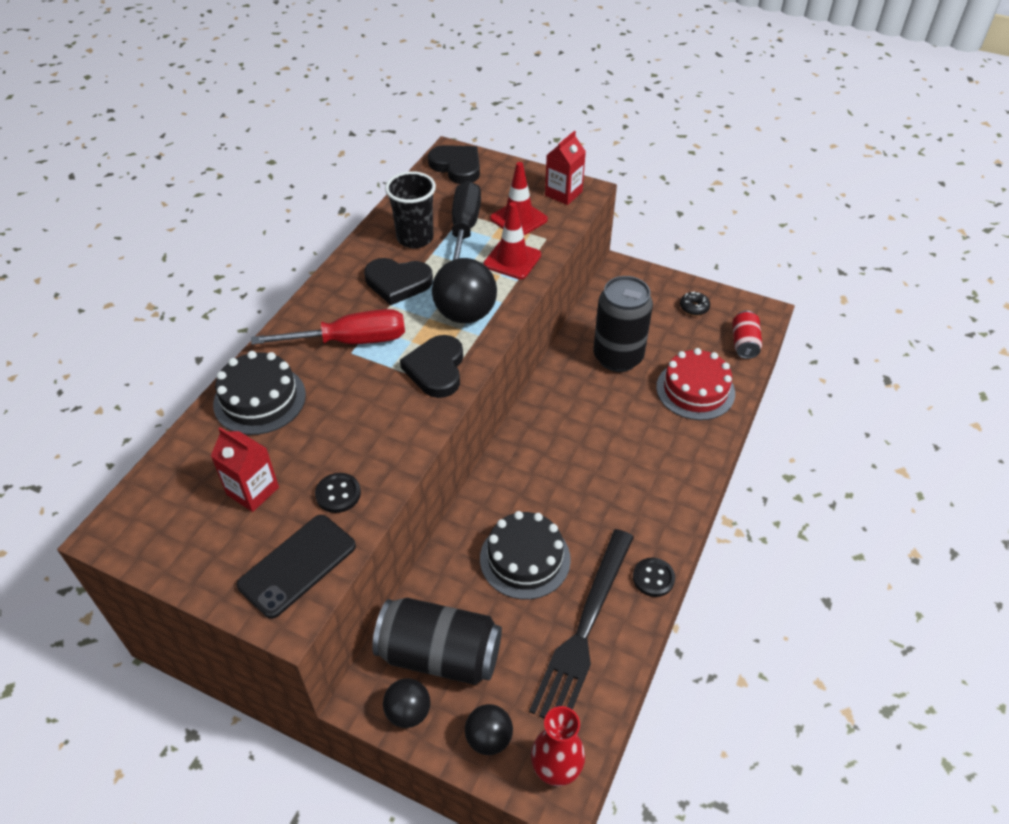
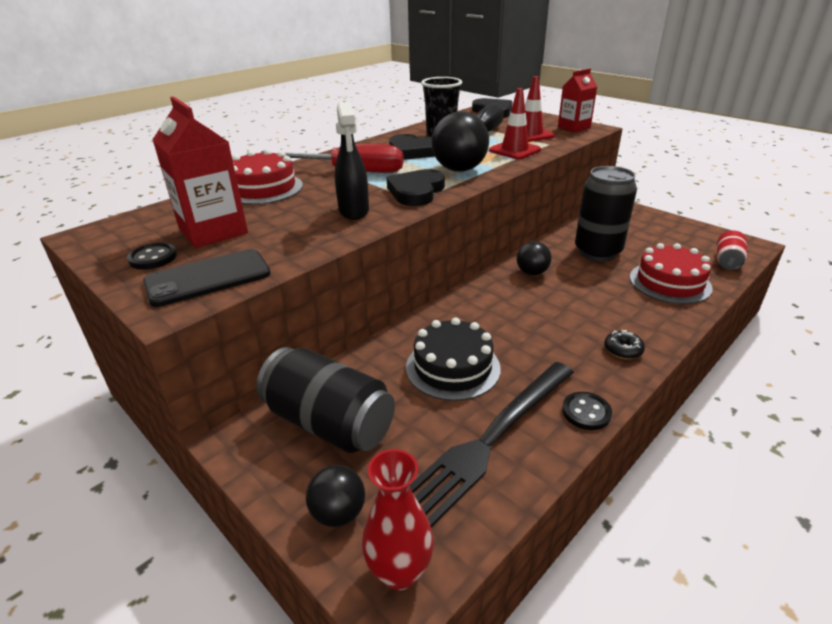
camera: 20 degrees right, 15 degrees down
(253, 491) = (213, 231): red carton -> red carton, size x1.55
(260, 399) = (263, 188): black cake -> red cake
(338, 494) = (280, 243): black button -> black button (153, 258)
(386, 421) = (354, 211): none -> black spray bottle
(408, 712) = (269, 464): black ball -> black ball (532, 273)
(694, 307) = (680, 233): black donut -> black donut (623, 350)

